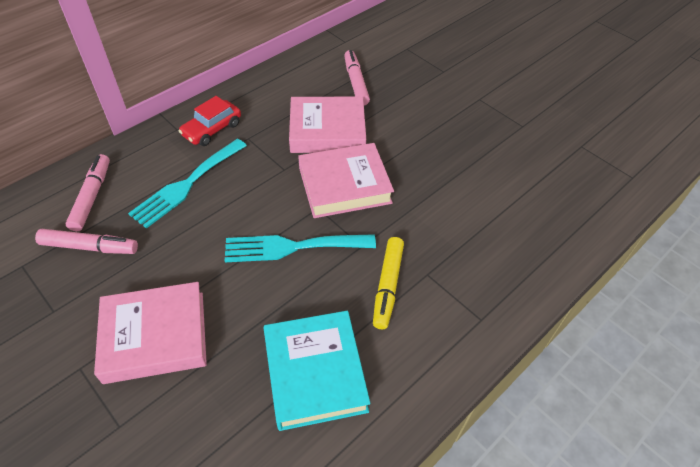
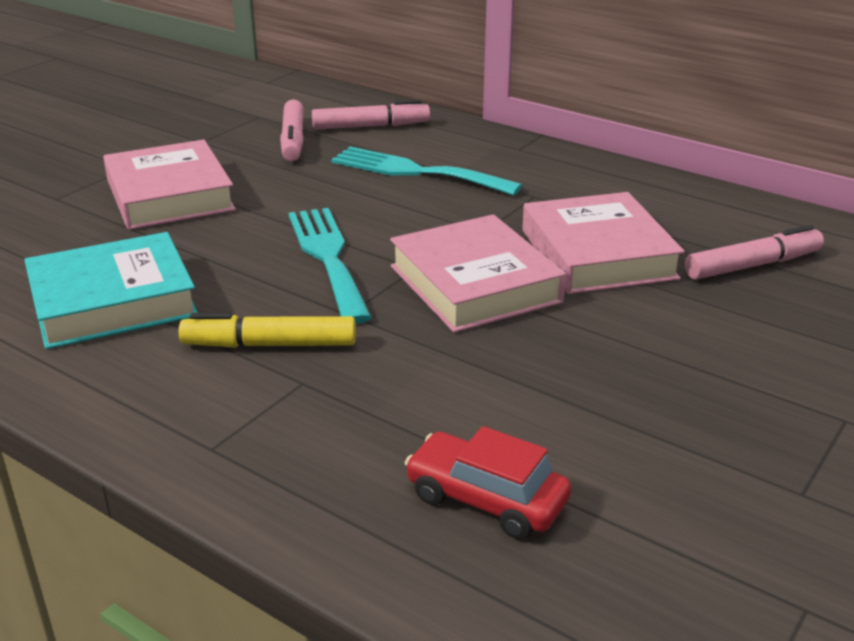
camera: 80 degrees right, 20 degrees down
(212, 129) = (534, 169): red car -> red car (486, 499)

